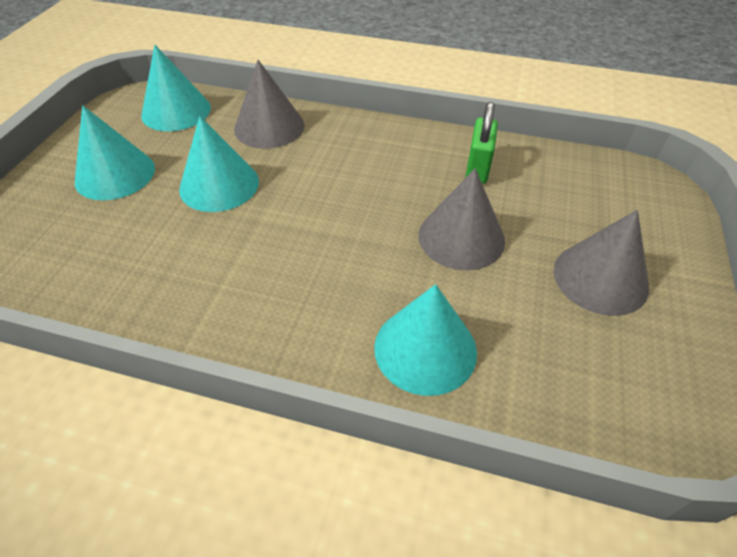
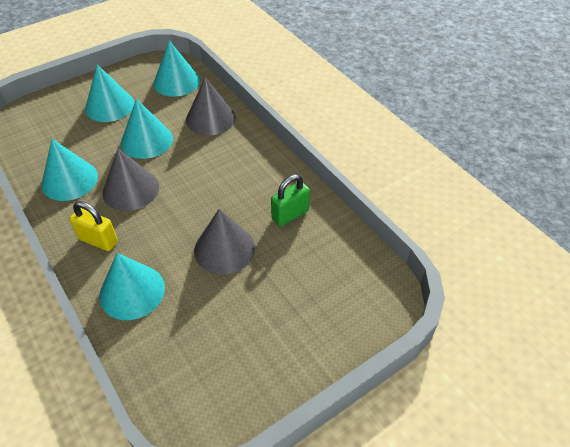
camera: 40 degrees right, 0 degrees up
(167, 283) = (69, 180): none -> turquoise cone
(305, 324) = (98, 240): none -> yellow padlock
(600, 278) = (266, 324): grey cone -> grey cone (131, 189)

